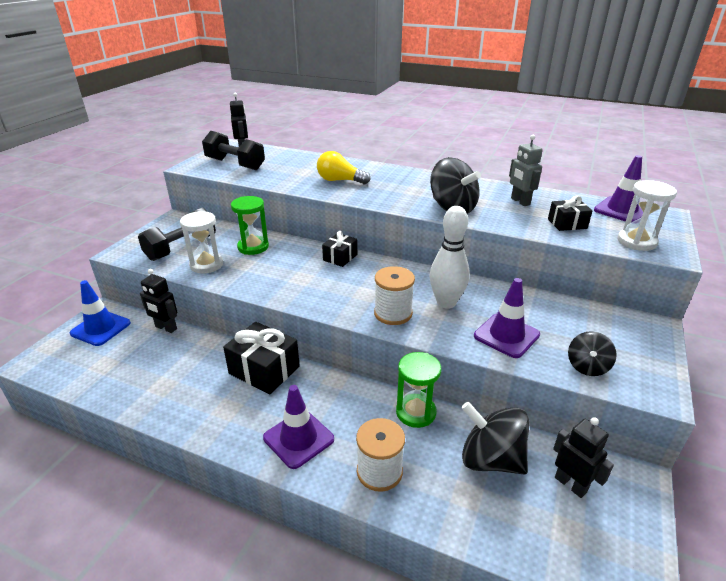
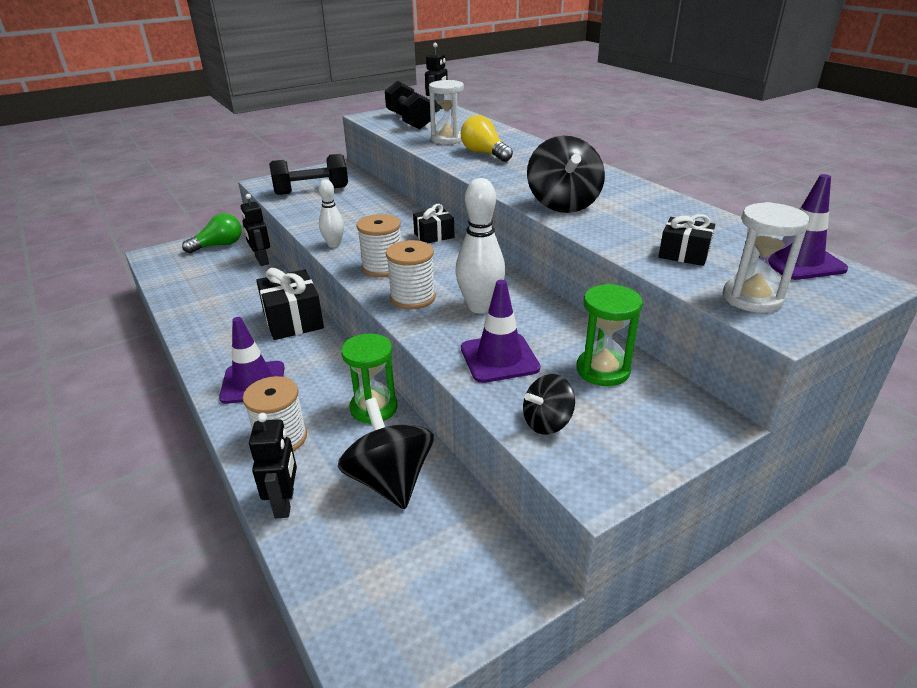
camera: 35 degrees right, 0 degrees up
(100, 328) = (219, 245): blue traffic cone -> green light bulb
(206, 265) = (312, 209): white hourglass -> white hourglass (447, 139)
(253, 247) = (369, 205): green hourglass -> green hourglass (603, 370)
(271, 291) = (334, 245): none -> white bowling pin
(337, 297) = (382, 267): none -> white spool
(520, 201) = (661, 217): grey robot -> none
(570, 484) = (440, 544): black robot -> black robot (285, 503)

